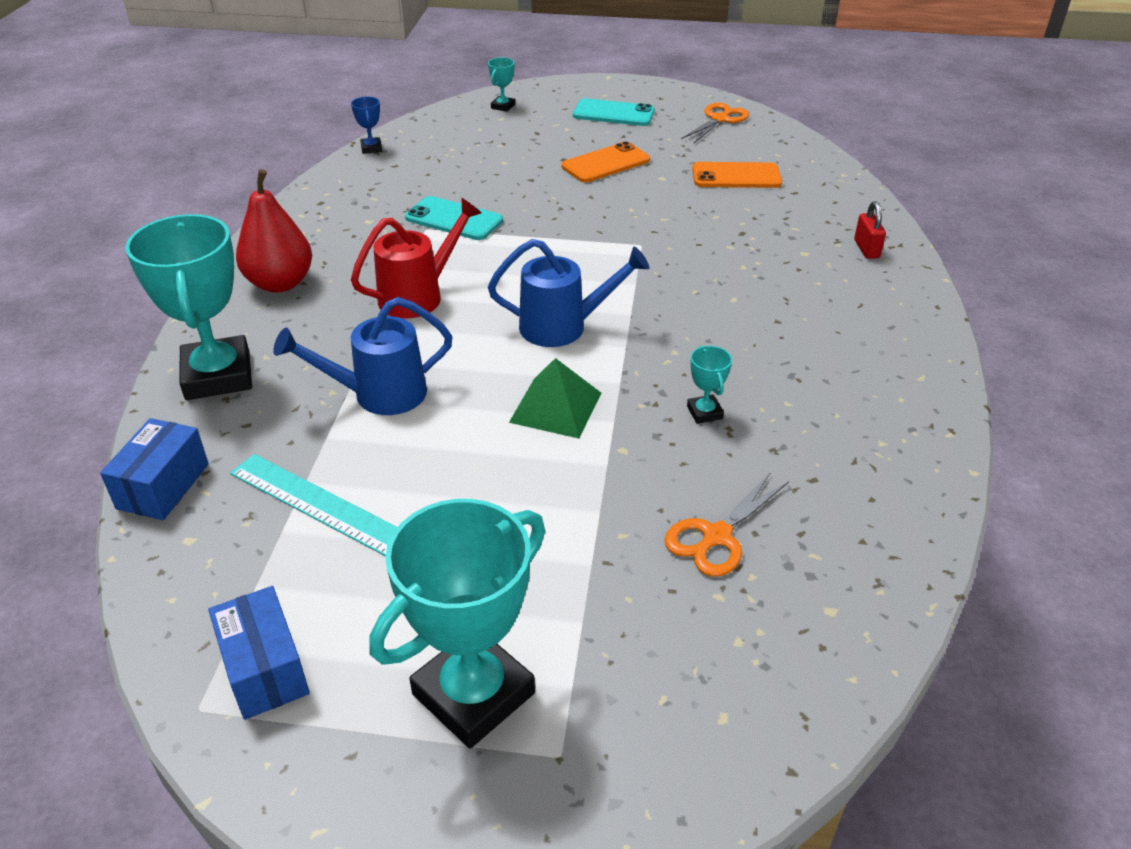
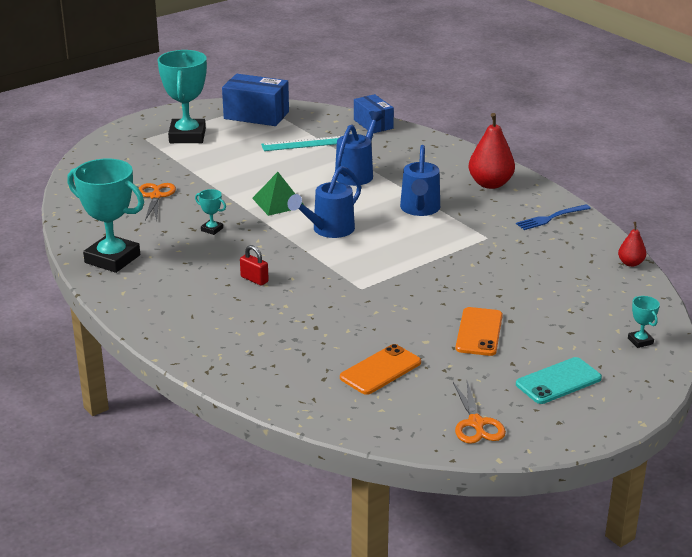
camera: 135 degrees right, 10 degrees down
(218, 375) = (430, 150): turquoise trophy -> turquoise trophy (112, 259)
(265, 669) = (256, 115): blue box -> blue box, size x1.51
(327, 215) = (550, 218): none -> blue fork
(371, 148) = (630, 263): blue trophy -> red pear
(419, 296) = (419, 209): red watering can -> blue watering can
(454, 219) = (485, 249): turquoise phone -> none
(866, 249) = (225, 356): red padlock -> red padlock (254, 279)

